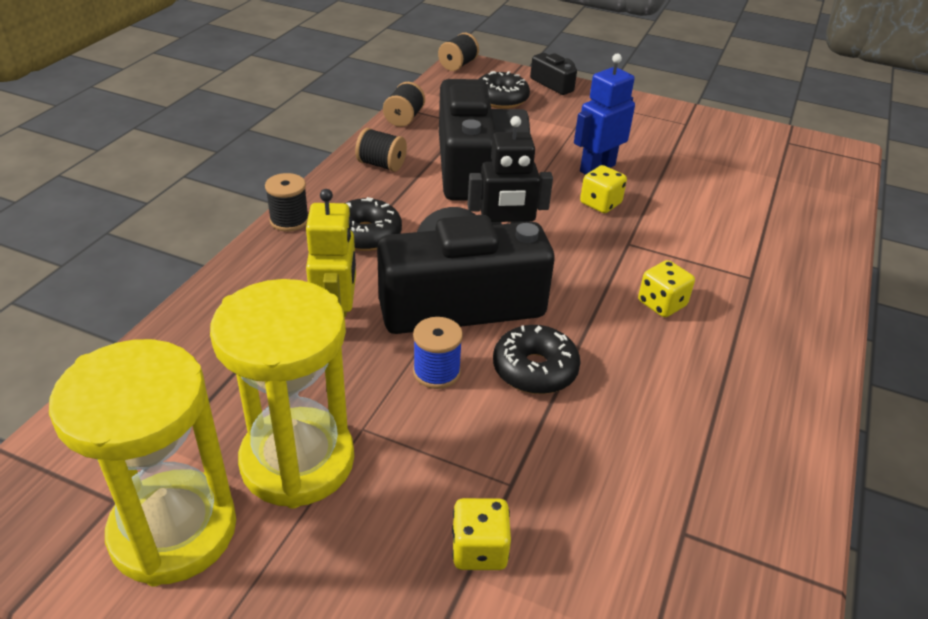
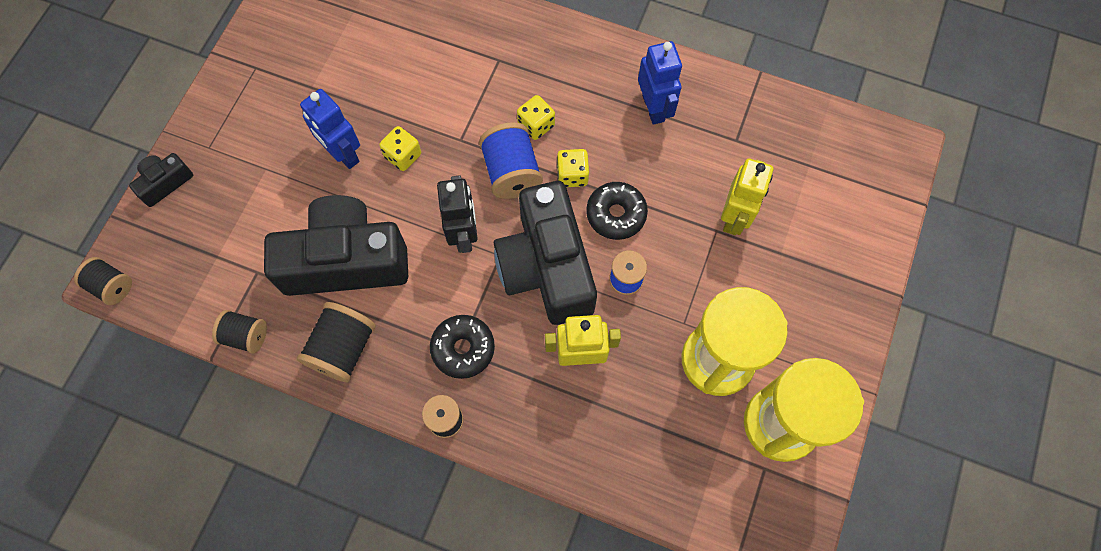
camera: 90 degrees left, 30 degrees up
(381, 165) = (343, 349): black spool -> black spool, size x1.55
(479, 550) = (765, 247): yellow dice -> yellow dice (572, 175)
(501, 99) = (201, 238): black donut -> none
(535, 511) = (734, 217): none -> yellow robot
(589, 280) = (511, 172): none -> blue spool
(719, 426) = (653, 108): none -> blue robot

